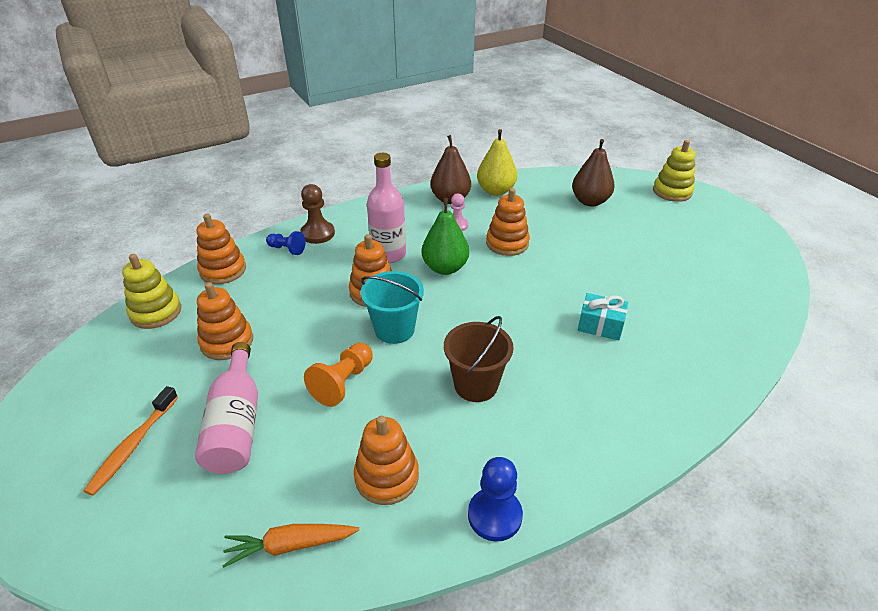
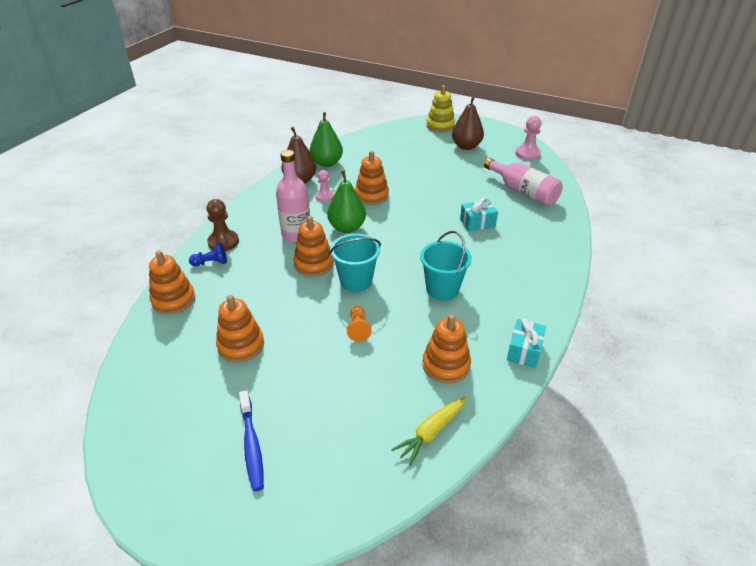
camera: 35 degrees left, 0 degrees up
(133, 446) = (252, 445): orange toothbrush -> blue toothbrush
(156, 312) = (151, 354): yellow stacking toy -> none
(236, 424) = (313, 390): pink bottle -> pink bottle (523, 192)
(290, 545) = (431, 433): orange carrot -> yellow carrot
(343, 383) = (358, 328): orange pawn -> orange pawn, size x0.67
(476, 385) = (442, 289): brown bucket -> turquoise bucket
(494, 515) = (524, 351): blue pawn -> turquoise gift
(495, 191) = (327, 163): yellow pear -> green pear
(590, 201) = (397, 149): brown pear -> brown pear (466, 146)
(760, 266) = (527, 154): none -> pink pawn

